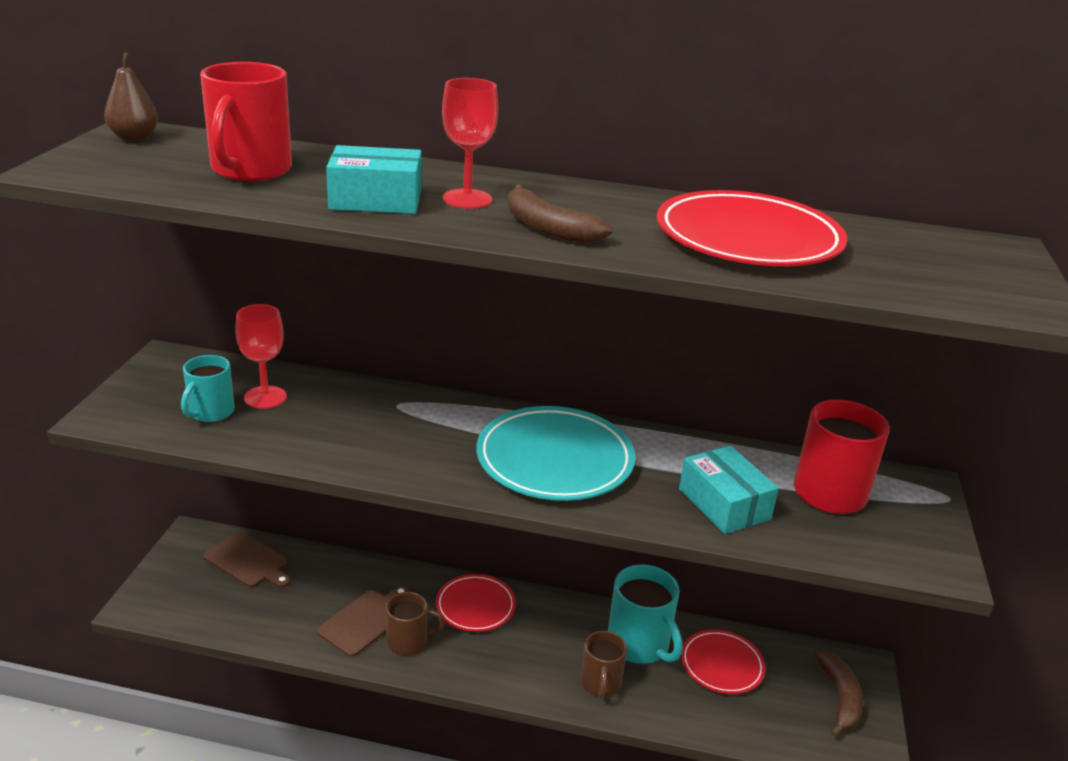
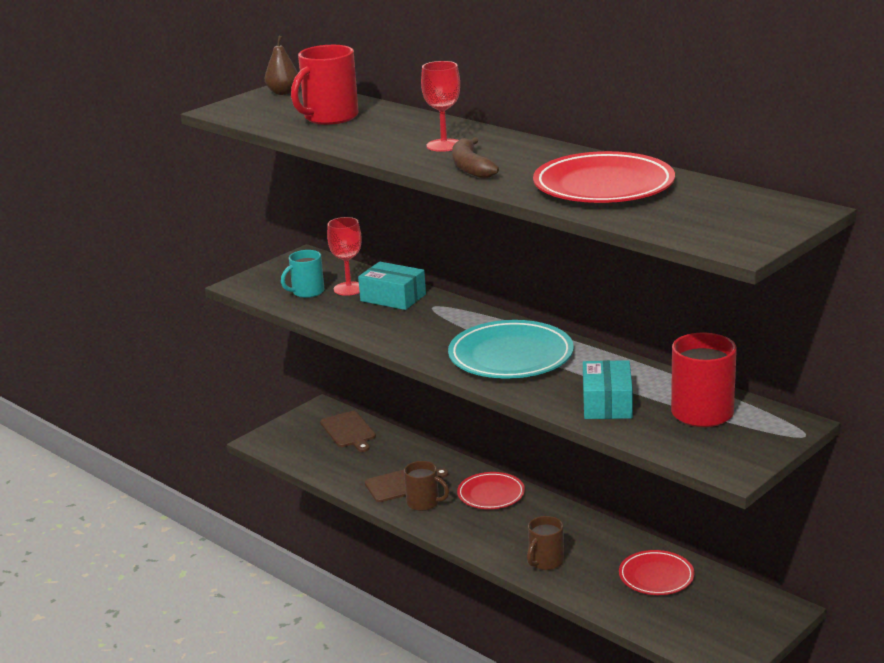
camera: 35 degrees right, 5 degrees down
(376, 200) = (384, 141): turquoise box -> turquoise box (393, 297)
(639, 644) = (599, 547): turquoise mug -> none
(839, 698) = (737, 622): brown banana -> none

